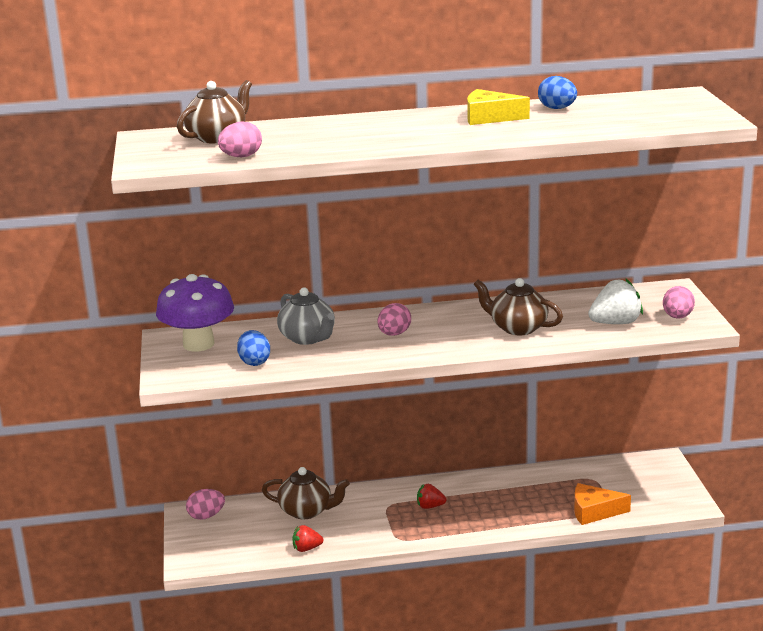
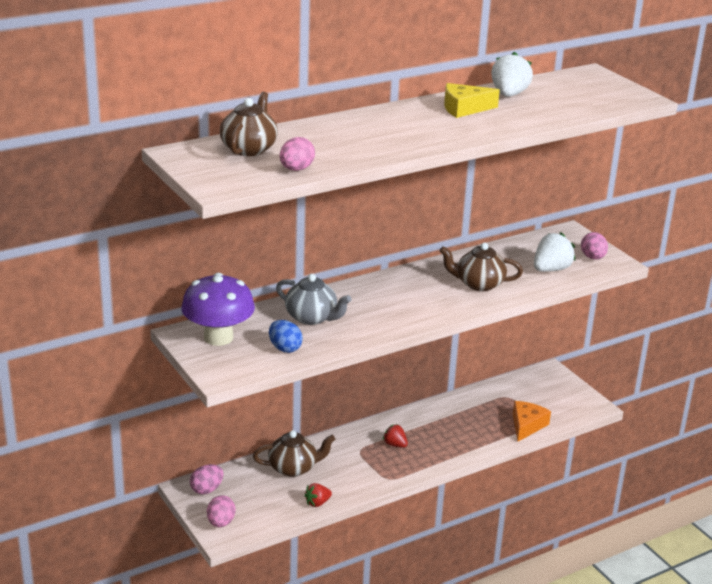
camera: 25 degrees left, 5 degrees up
(394, 334) = (383, 303): pink egg -> pink egg (221, 523)
(430, 506) = (395, 444): red strawberry -> red strawberry turned 60 degrees clockwise
(557, 108) = (509, 95): blue egg -> white strawberry
(594, 511) = (527, 425): orange cheese -> orange cheese turned 135 degrees clockwise

